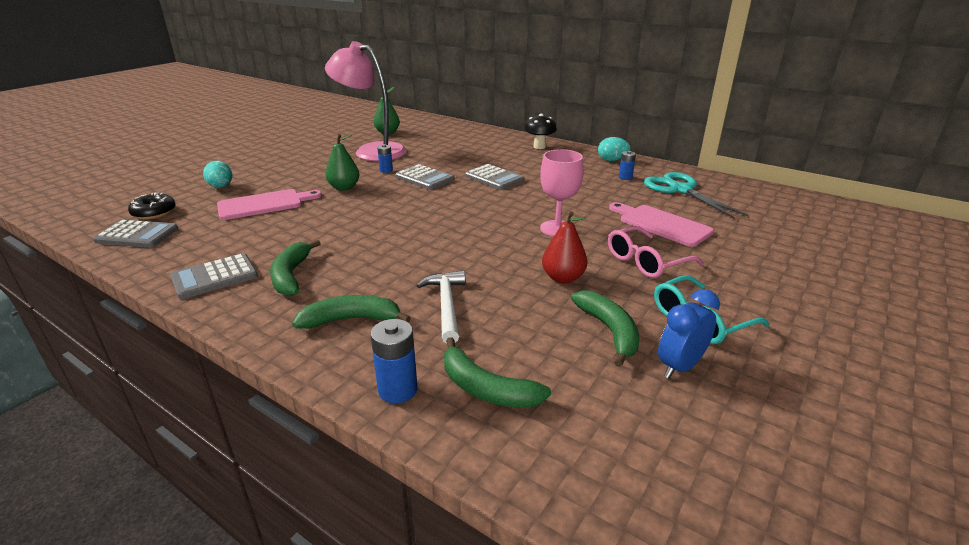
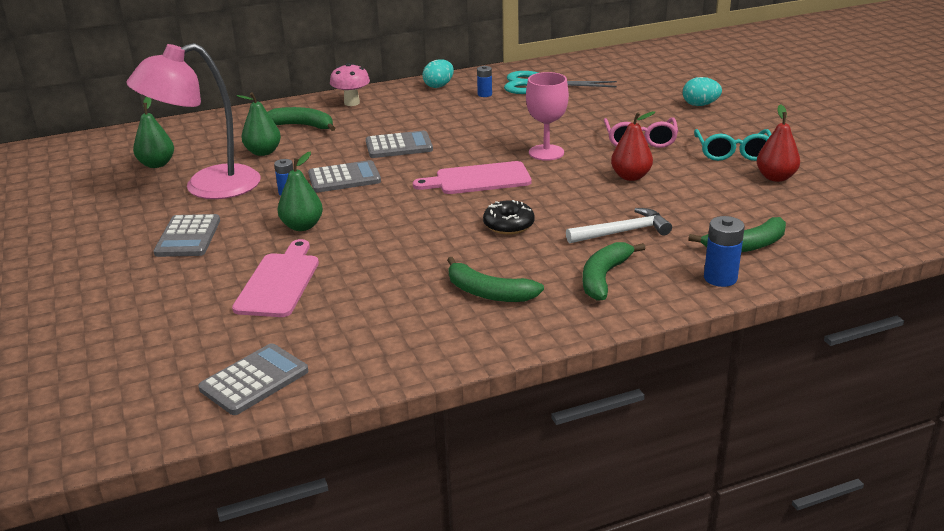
camera: 55 degrees left, 0 degrees up
(154, 213) = (192, 363): black donut -> black donut (508, 225)
(215, 277) = (441, 336): grey calculator -> grey calculator (188, 237)
(221, 187) = (171, 304): turquoise egg -> turquoise egg (700, 105)
(434, 148) = (263, 152): none -> green pear
(446, 305) = (623, 232): white hammer -> white hammer turned 135 degrees clockwise
(539, 147) = (352, 103): black mushroom -> pink mushroom
(609, 331) = (717, 184): green banana -> green banana (302, 126)
(661, 224) = (589, 114): pink cutting board -> pink cutting board (478, 179)
(680, 366) = (775, 177): blue clock -> red pear

